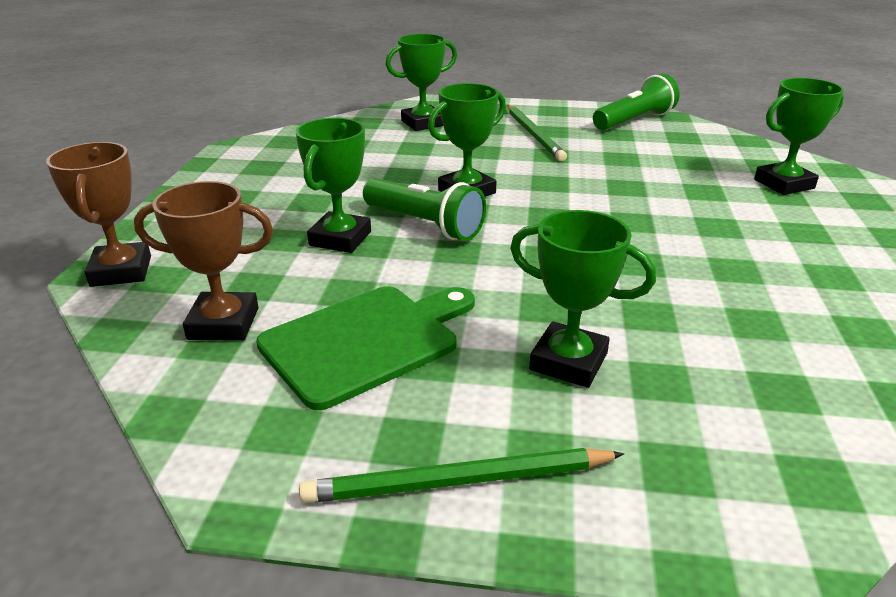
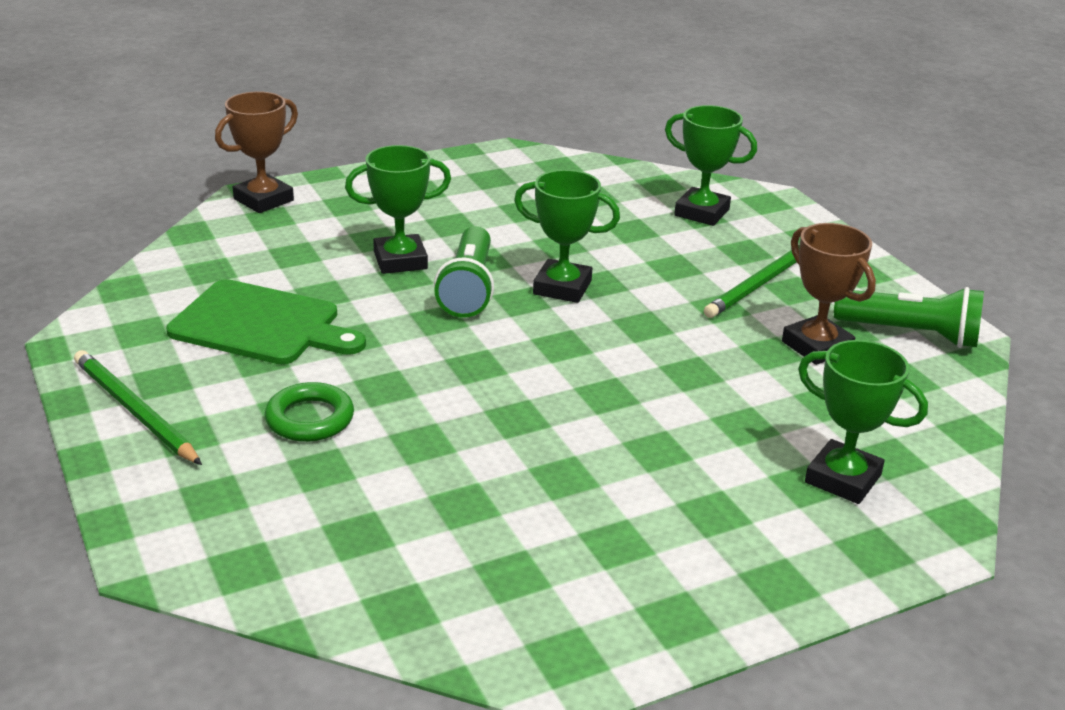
camera: 55 degrees right, 0 degrees up
(223, 323) = (234, 264): brown trophy -> brown trophy (817, 346)
(568, 361) = (310, 419): green trophy -> green ring

